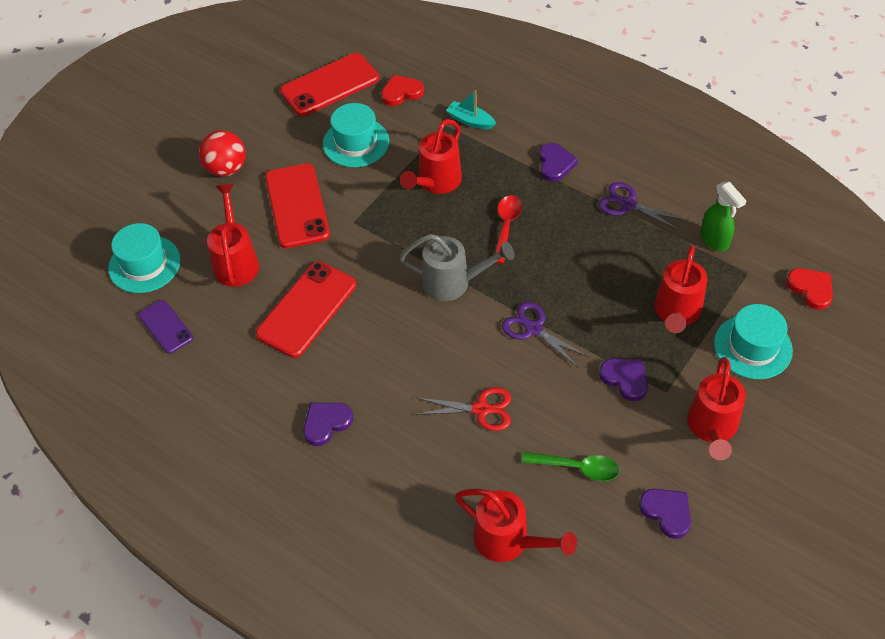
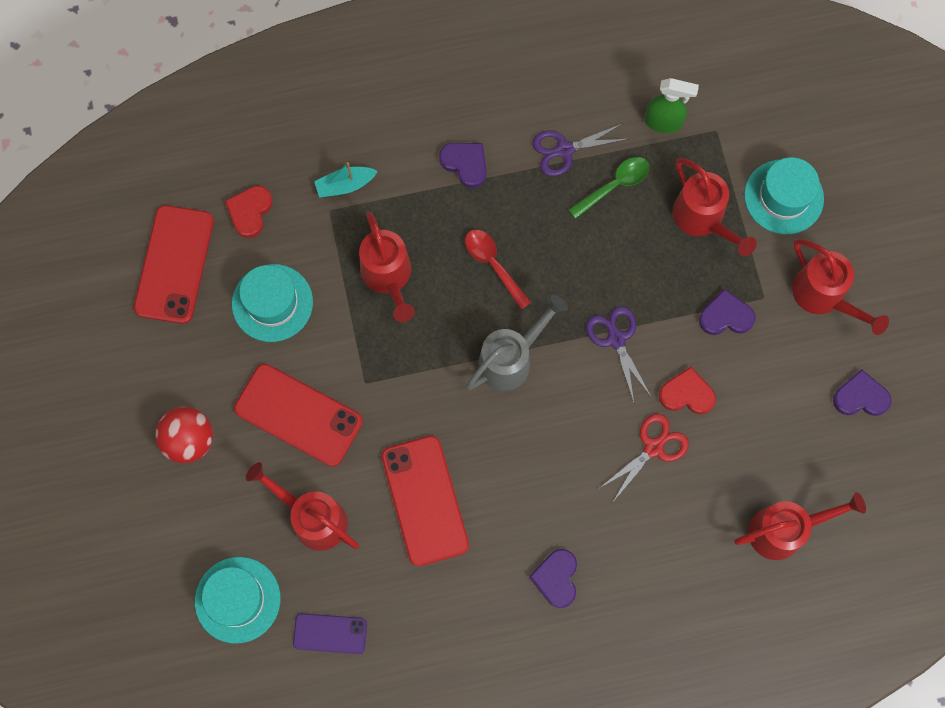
camera: 50 degrees left, 20 degrees up
(533, 329) = (616, 339): purple scissors -> purple scissors turned 75 degrees clockwise
(577, 467) = (768, 424): green spoon -> green spoon (614, 185)
(811, 289) = (774, 102): red heart -> red heart (687, 394)

